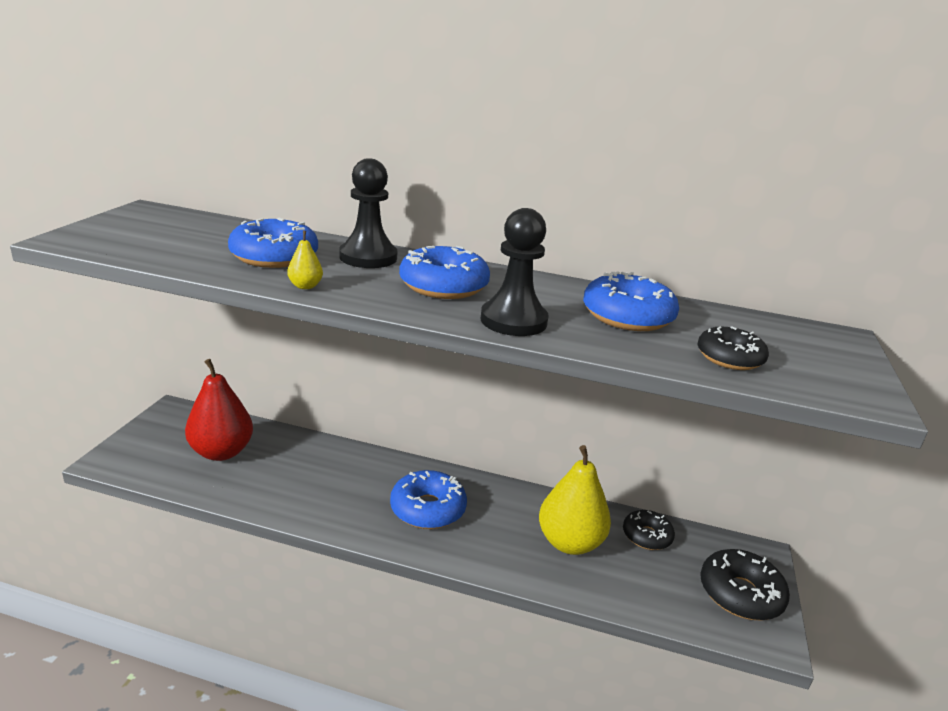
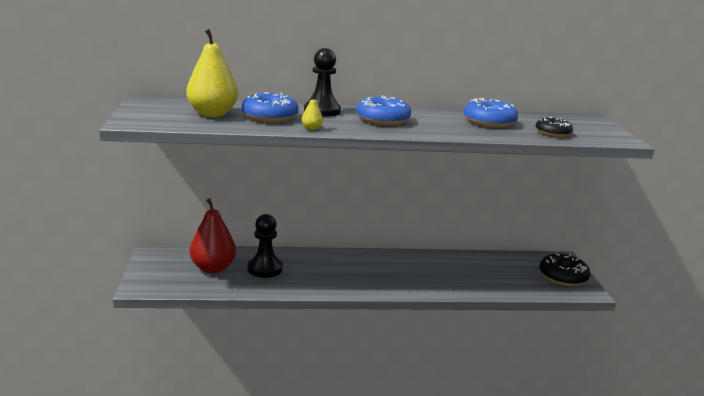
camera: 20 degrees left, 5 degrees down
(428, 509) = (371, 272): blue donut -> none
(513, 321) = (439, 130): black pawn -> black pawn (265, 269)
(569, 542) = (462, 272): yellow pear -> yellow pear (212, 114)
(647, 536) = (500, 261): black donut -> none

